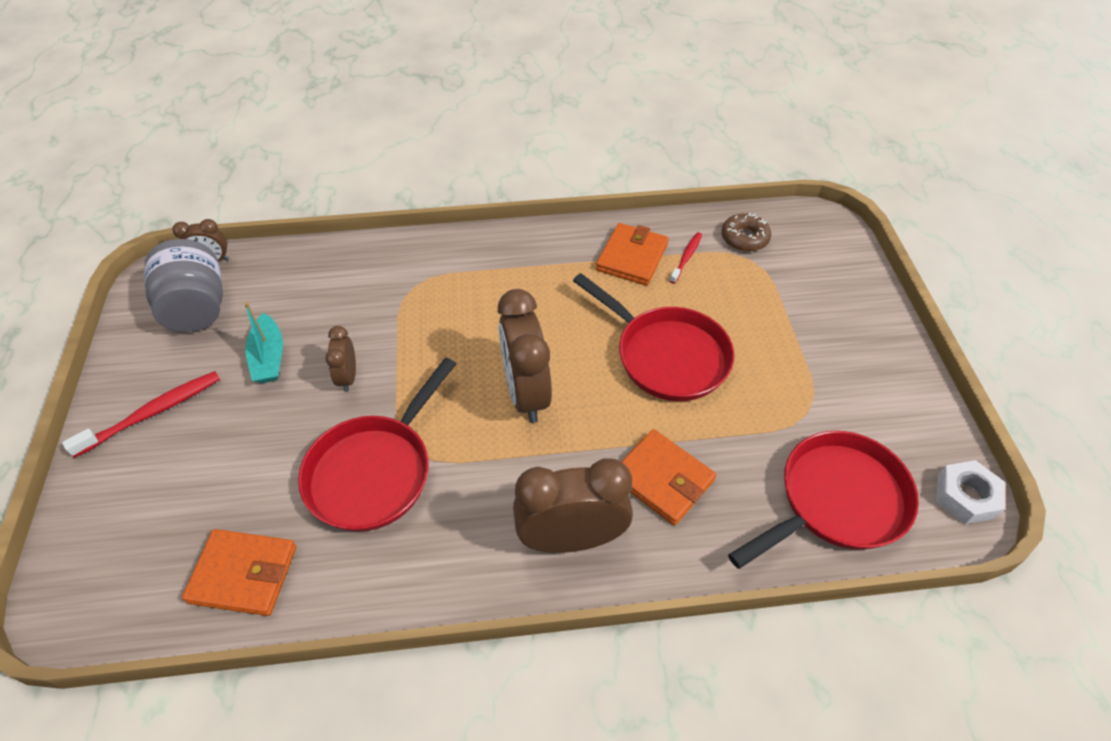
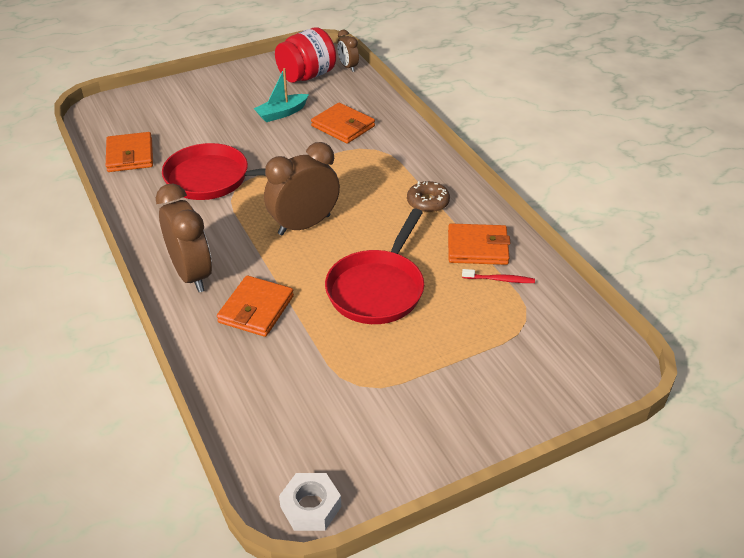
camera: 70 degrees right, 10 degrees down
(153, 413) = (222, 90): red toothbrush -> none
(197, 308) = (307, 76): grey jar -> red jar
(345, 303) = (343, 126): none -> orange wallet
(348, 377) = (281, 147): brown clock -> none
(744, 238) = (552, 313): brown donut -> brown donut (428, 202)
(836, 501) = (273, 414): red pan -> none

